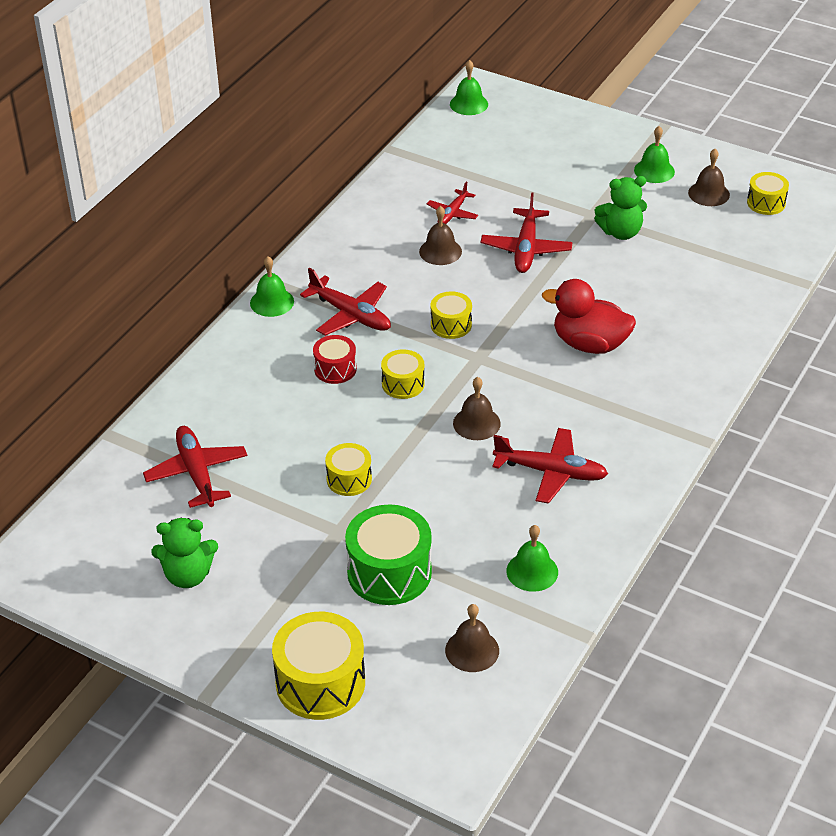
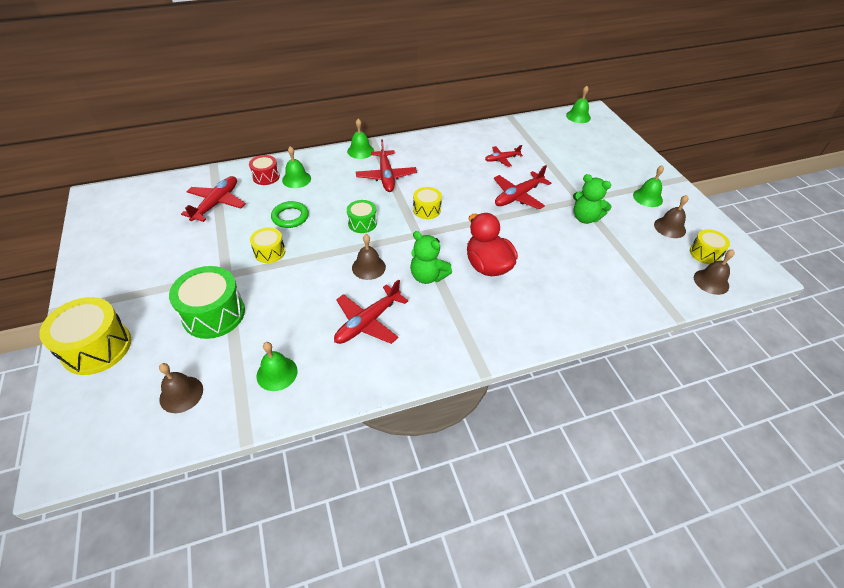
camera: 40 degrees right, 5 degrees up
(188, 575) = (139, 247): green teddy bear -> green teddy bear (428, 276)
(247, 384) = (296, 179): none -> green bell
(311, 430) = (290, 217): none -> green ring
(335, 369) = (342, 196): red drum -> red drum (266, 177)
(403, 384) = (362, 223): yellow drum -> green drum
(440, 251) = (471, 173): brown bell -> brown bell (711, 281)
(550, 472) = (368, 322): red plane -> red plane turned 75 degrees clockwise

